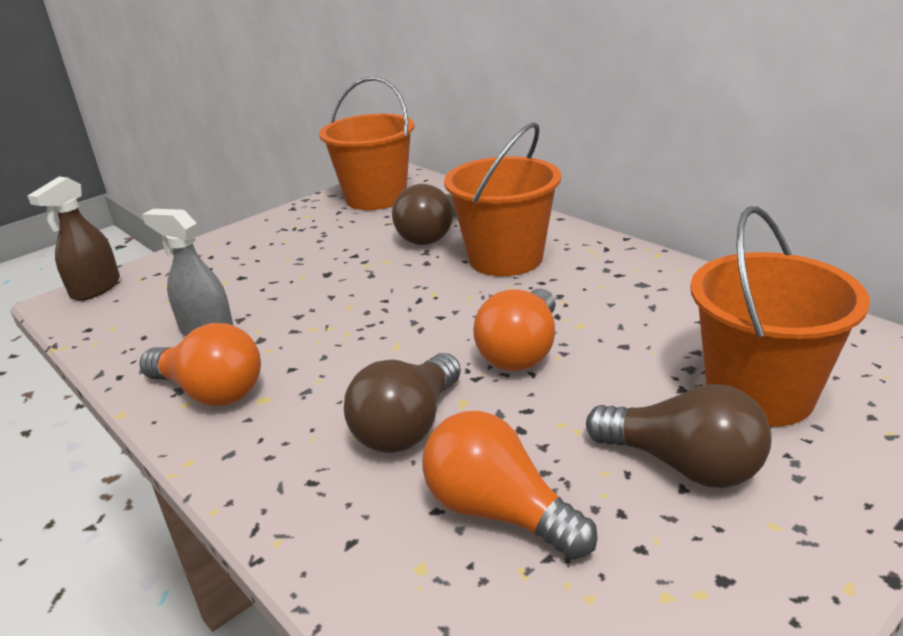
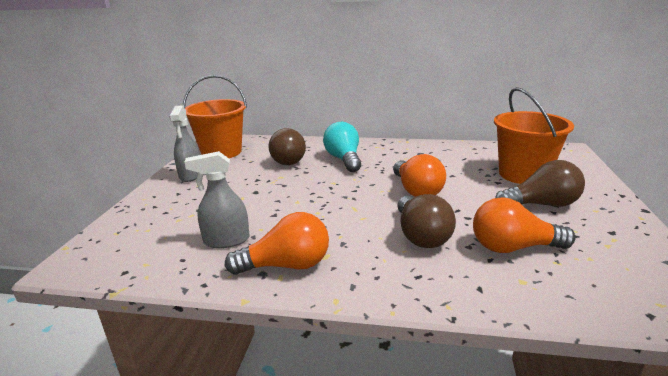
camera: 40 degrees left, 5 degrees down
(95, 288) = (85, 249): brown spray bottle -> none
(297, 224) = (190, 175): none -> grey spray bottle
(505, 258) = (344, 159): orange bucket -> turquoise light bulb

